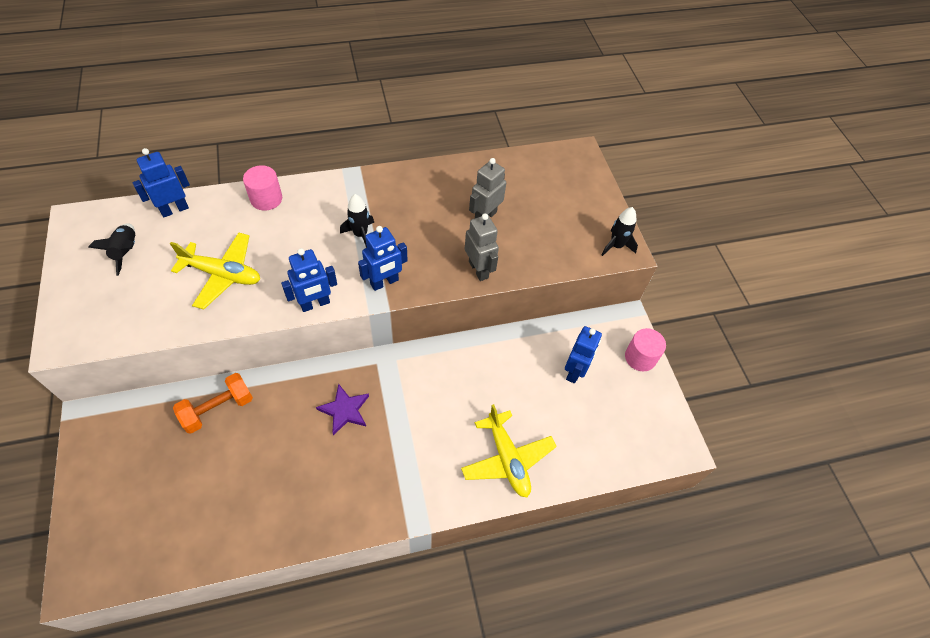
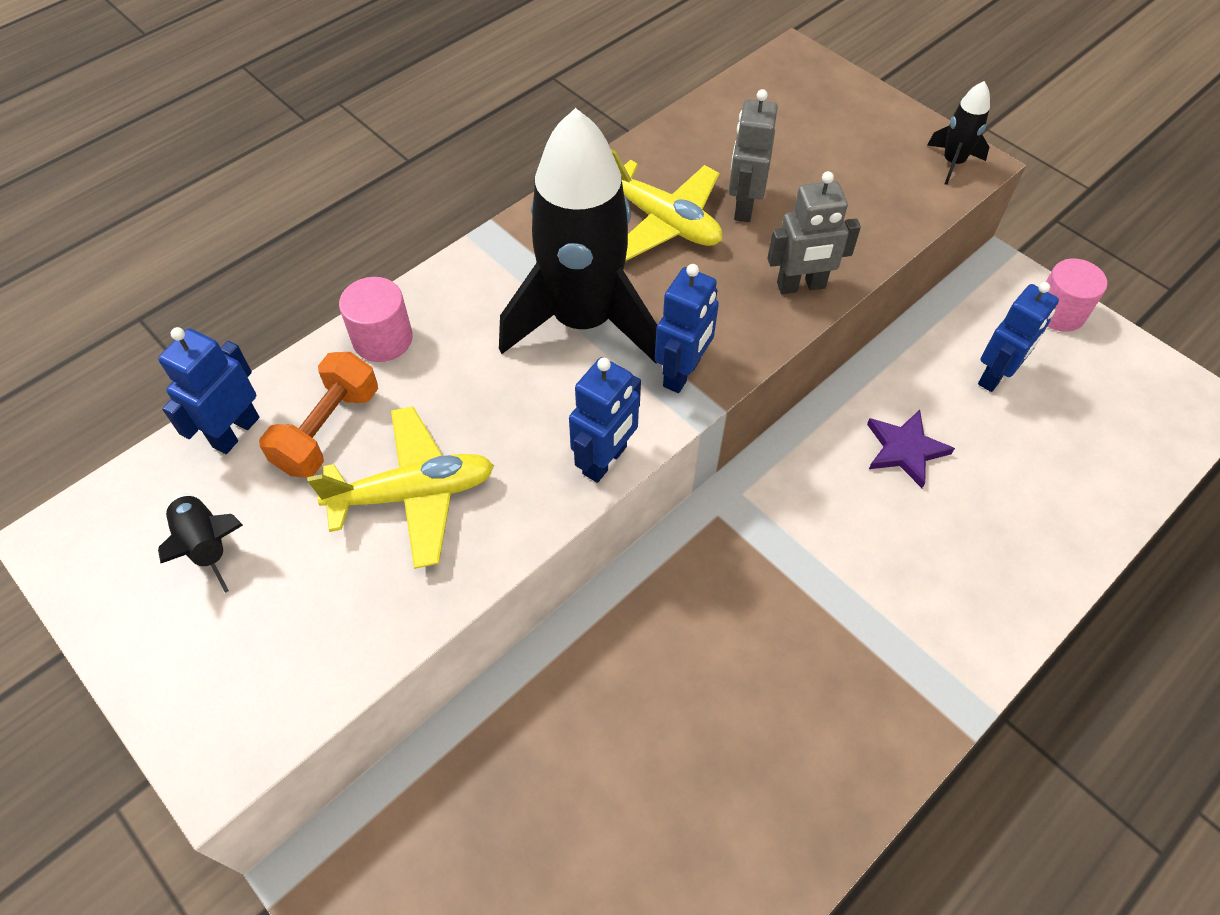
camera: 25 degrees left, 0 degrees up
(218, 409) = (531, 725): orange dumbbell -> orange dumbbell (328, 430)
(345, 410) = (730, 611): purple star -> purple star (905, 449)
(360, 234) = (583, 320): black rocket -> black rocket, size x2.37
(478, 270) = (801, 286): grey robot -> grey robot turned 135 degrees clockwise
(507, 459) = (1011, 546): yellow plane -> yellow plane (663, 222)
(575, 371) = (995, 375): blue robot -> blue robot turned 45 degrees clockwise

